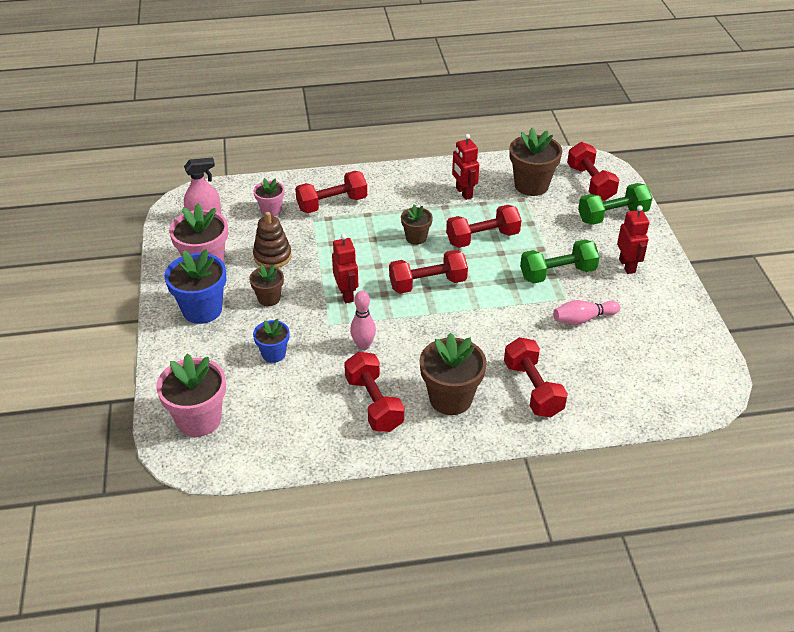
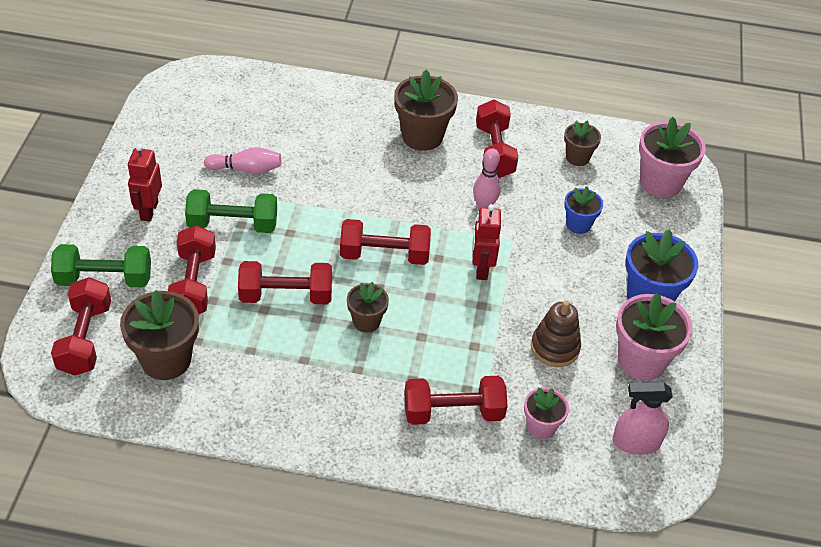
camera: 165 degrees left, 5 degrees up
(269, 298) = (571, 290): brown flower pot -> brown flower pot (577, 157)
(463, 193) = (265, 375): red robot -> none
(532, 389) = (343, 123): red dumbbell -> red dumbbell (193, 284)

